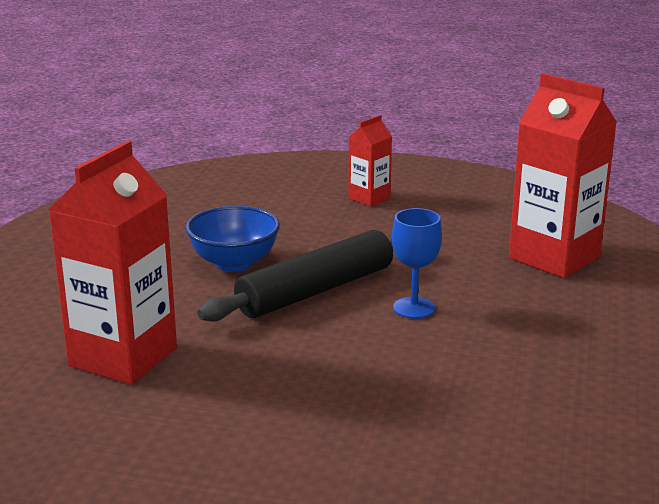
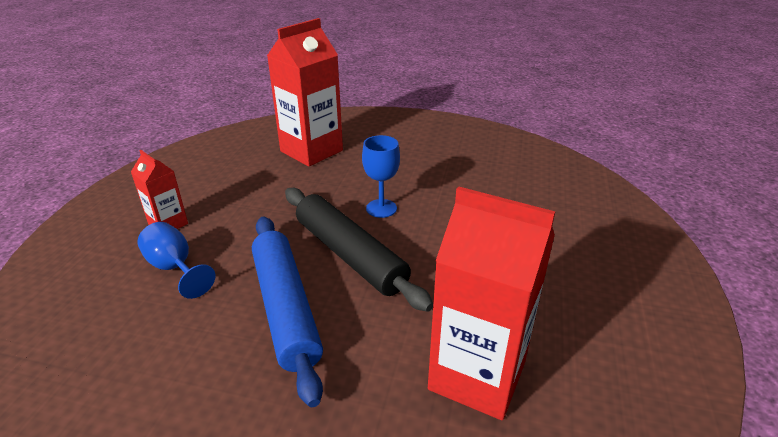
camera: 90 degrees left, 10 degrees up
(234, 263) = (286, 308): blue bowl -> blue rolling pin
(297, 210) = (175, 268): none -> blue goblet

